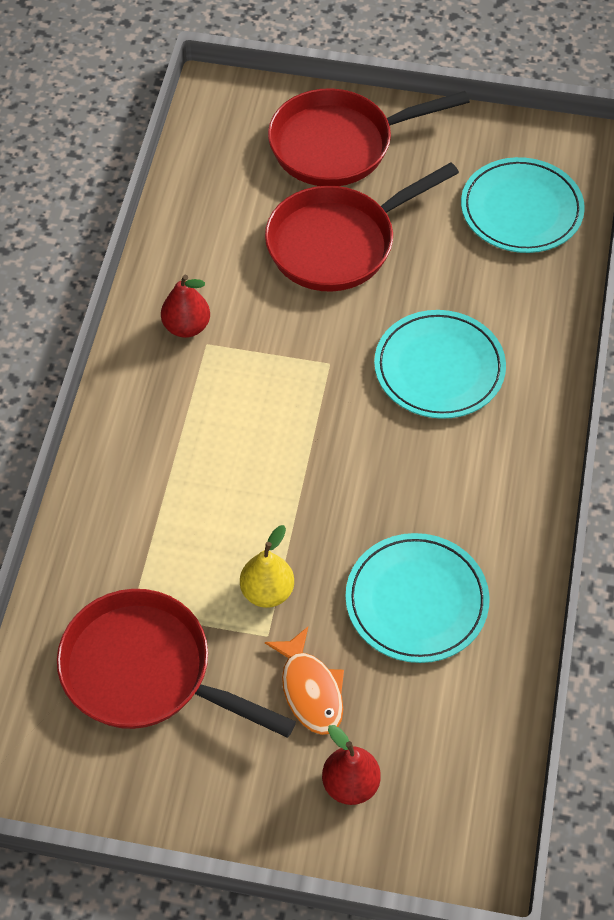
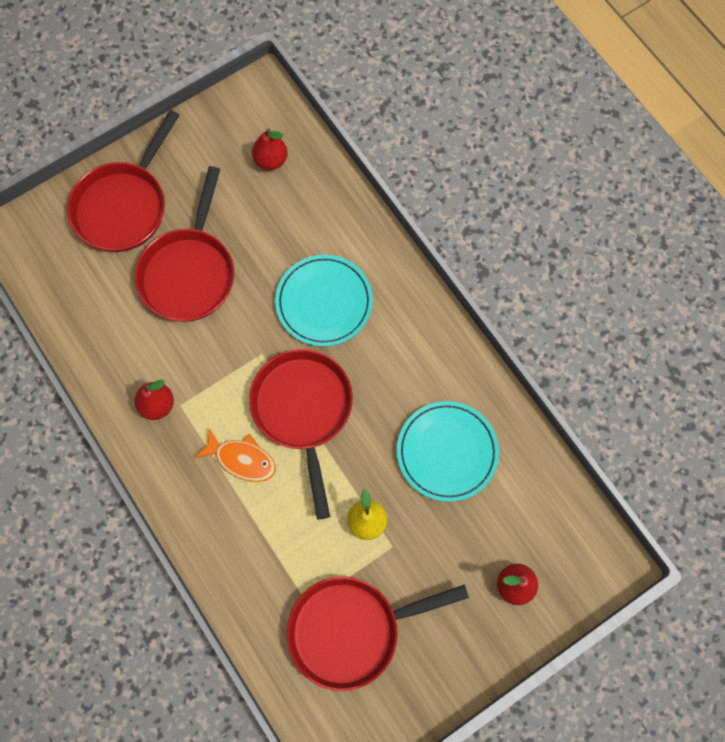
camera: 45 degrees left, 15 degrees up
(310, 690) = (444, 554): orange fish -> orange fish (242, 459)
(314, 444) = (303, 411): none -> red pan
(521, 210) = (271, 160): turquoise plate -> red pear

